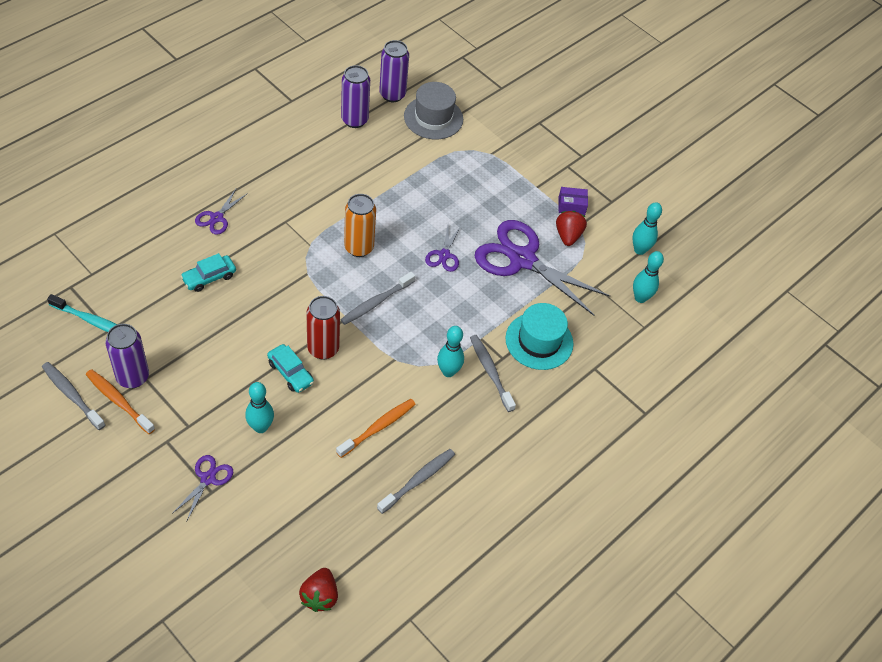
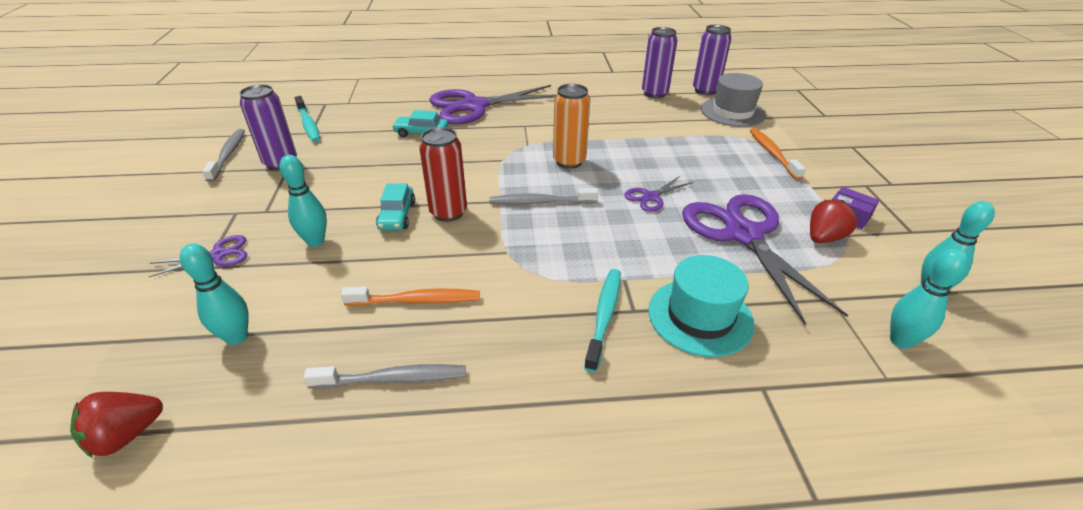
camera: 45 degrees right, 15 degrees down
(118, 401) = (248, 172): orange toothbrush -> orange toothbrush (772, 153)
(217, 218) = (474, 106): purple scissors -> purple scissors, size x2.20
(448, 371) = (553, 290): turquoise bowling pin -> turquoise bowling pin (236, 337)
(490, 372) = (604, 316): grey toothbrush -> turquoise toothbrush

